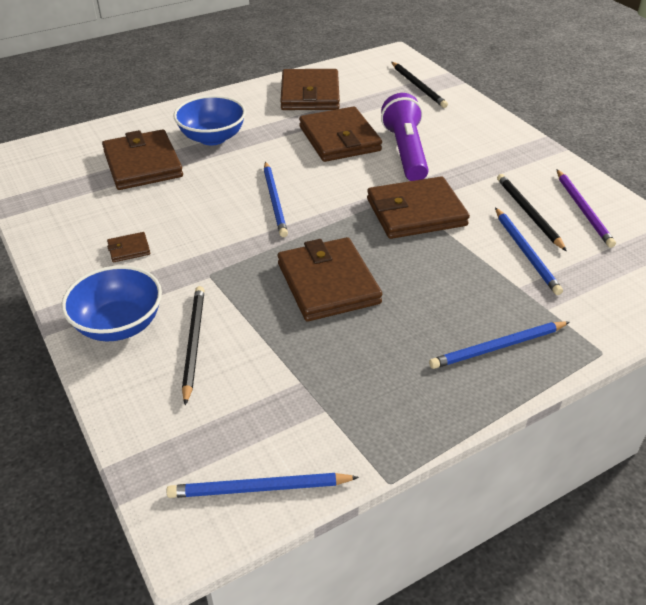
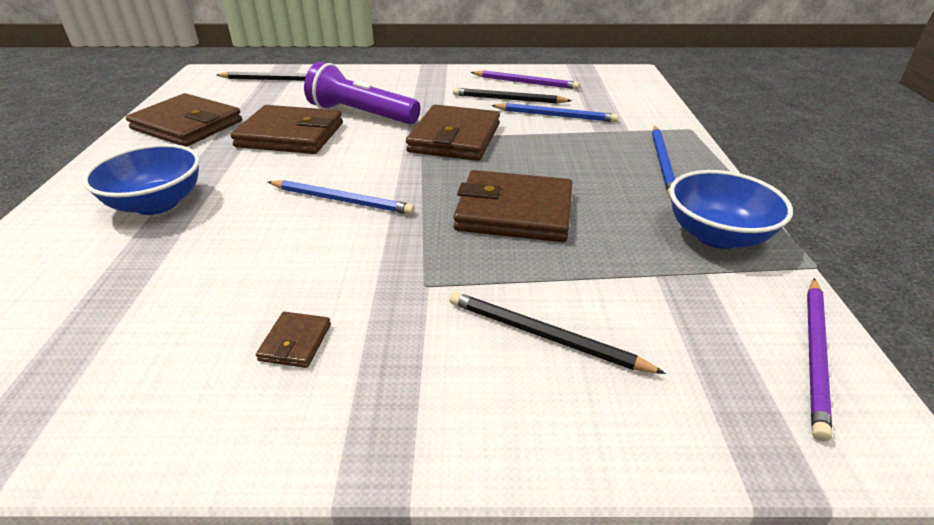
camera: 60 degrees left, 5 degrees down
(119, 325) = (455, 400): blue bowl -> blue bowl (716, 235)
(142, 164) = (117, 274): brown wallet -> none
(259, 488) = (815, 355): blue pencil -> purple pencil

